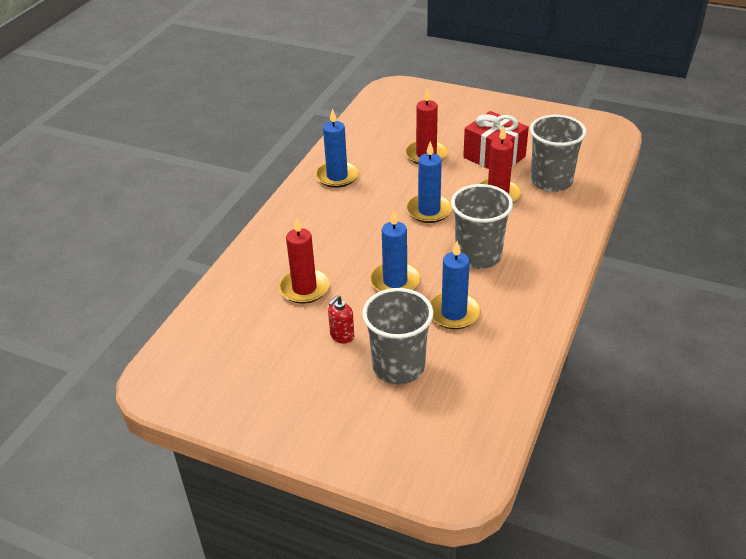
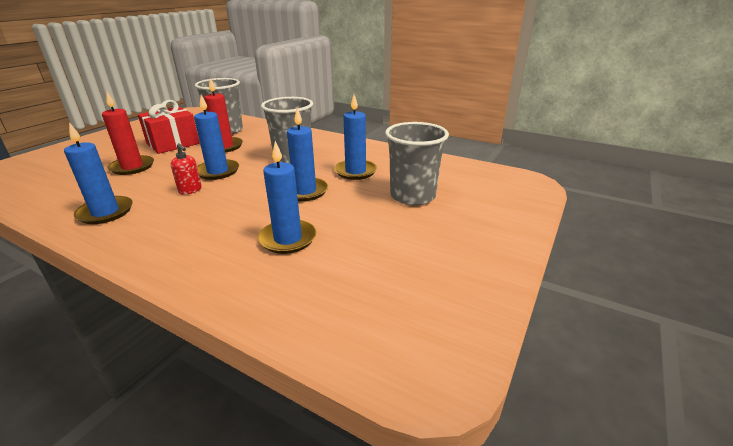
camera: 85 degrees left, 10 degrees down
(304, 288) = (288, 239): red candle -> blue candle
(342, 336) = (369, 220): red soap dispenser -> red soap dispenser (190, 190)

